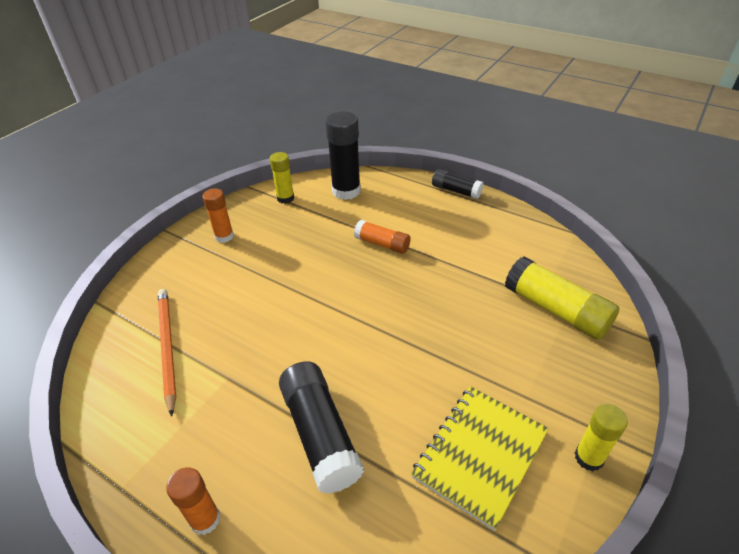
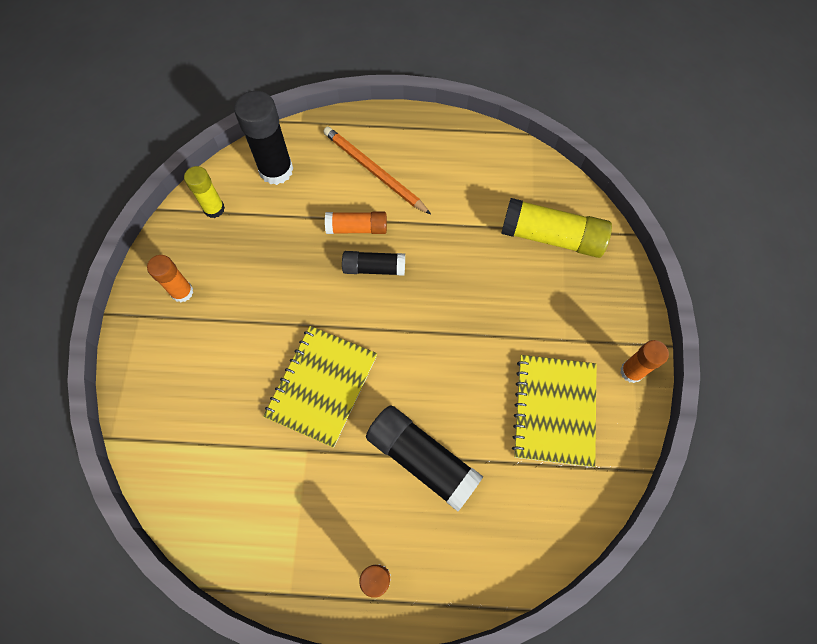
camera: 30 degrees left, 25 degrees up
(167, 347) = (225, 449): orange pencil -> orange pencil (374, 171)
(276, 337) = (322, 386): none -> yellow notebook
(456, 191) = (393, 122): black glue stick -> black glue stick (374, 268)
(589, 458) = (631, 371): yellow glue stick -> orange glue stick

